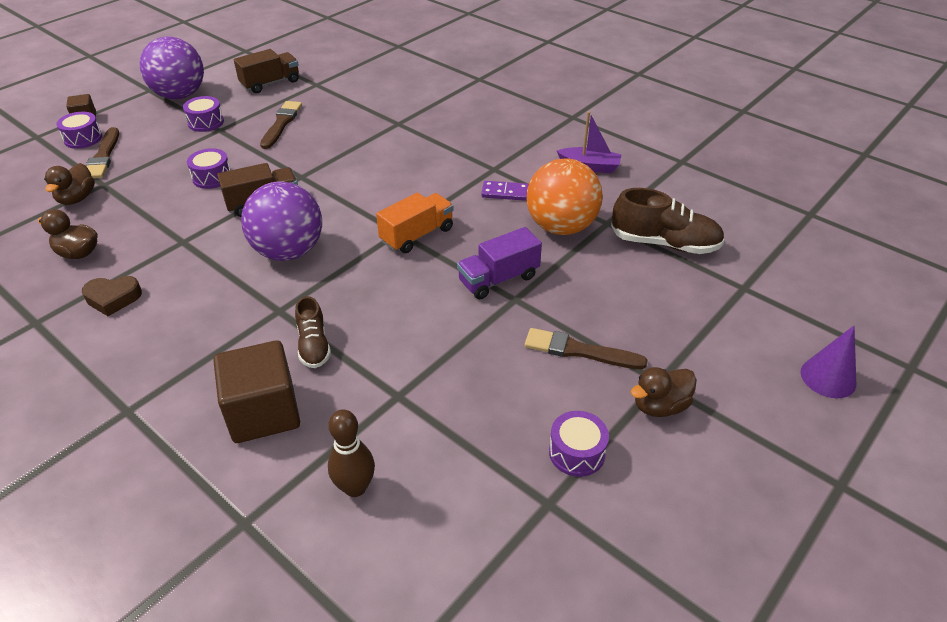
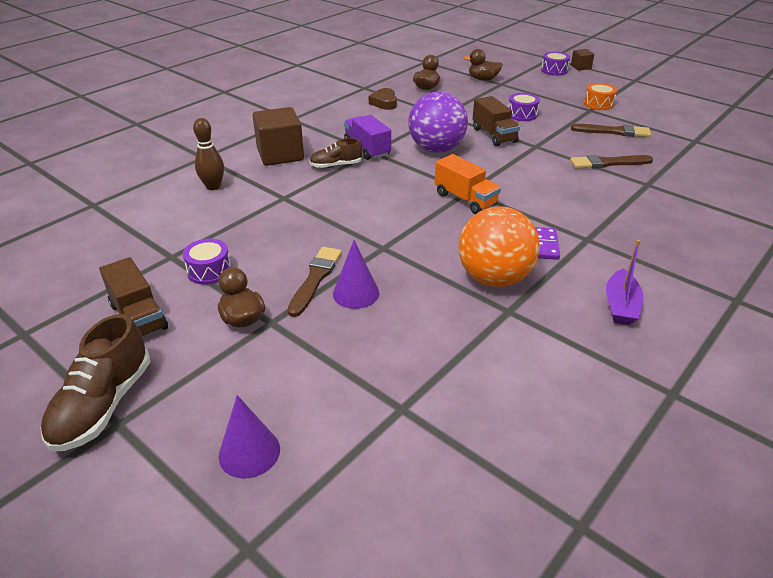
camera: 90 degrees right, 5 degrees down
(103, 156) = (535, 79): brown brush -> brown brush (608, 163)
(180, 95) = (634, 91): purple ball -> none
(206, 122) = (598, 104): purple drum -> orange drum
(270, 83) = (680, 121): brown truck -> brown truck (138, 316)
(498, 279) = (409, 239): purple truck -> purple truck (367, 149)
(599, 318) = (356, 293): none -> purple cone
(664, 243) = (478, 351): brown shoe -> brown shoe (103, 405)

